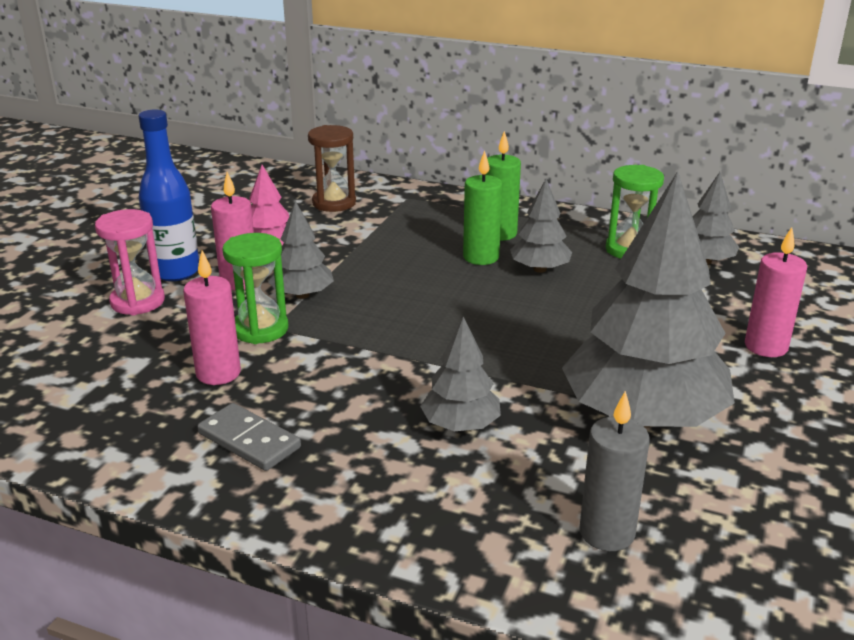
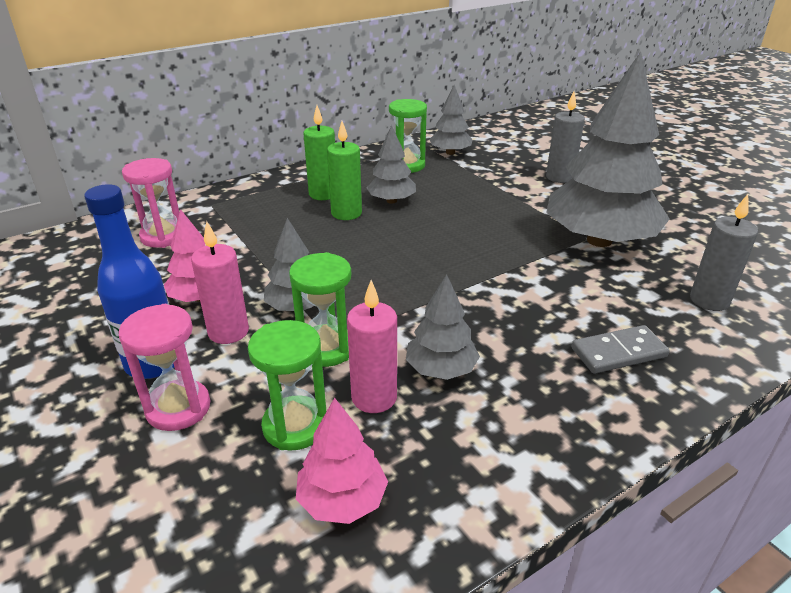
camera: 55 degrees left, 5 degrees up
(95, 402) = (342, 500): none -> pink tree
(156, 353) = (295, 426): none -> green hourglass
(249, 441) = (497, 415): grey domino -> grey domino (618, 353)
(334, 203) = (163, 236): brown hourglass -> pink hourglass
(461, 425) = (557, 306): grey tree -> grey tree (441, 369)
(766, 347) = (559, 177): pink candle -> grey candle

